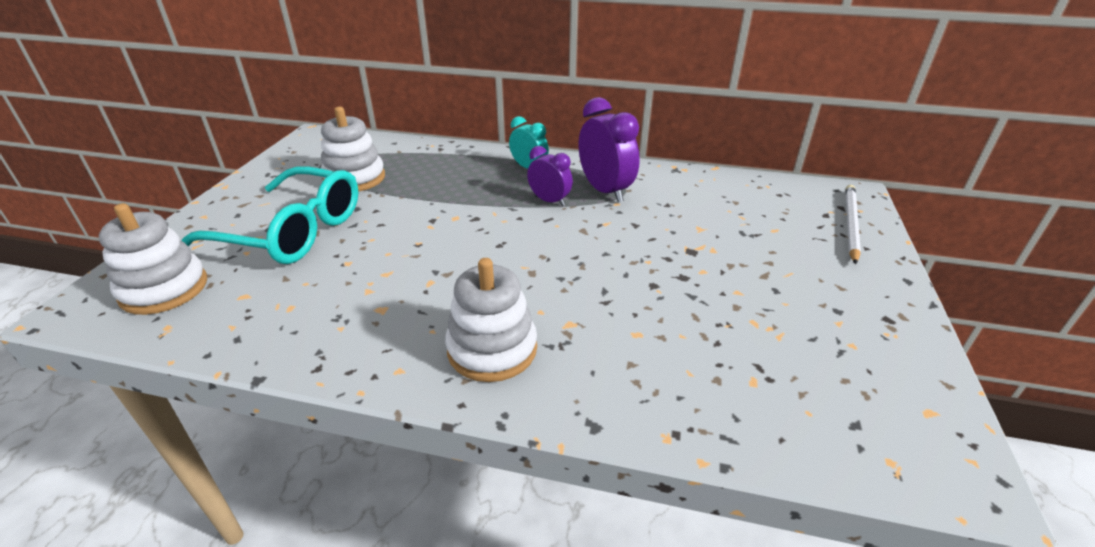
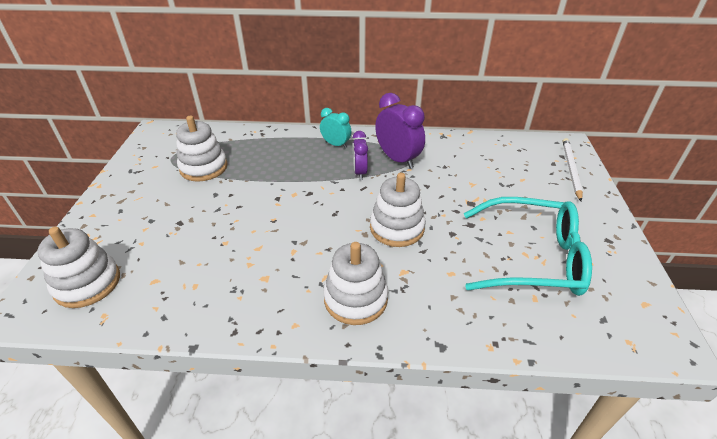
camera: 10 degrees left, 5 degrees up
(291, 231) = (170, 220): turquoise glasses -> turquoise glasses (531, 258)
(549, 201) = (360, 172): purple clock -> purple clock turned 120 degrees counterclockwise
(577, 270) = (397, 228): none -> white stacking toy

